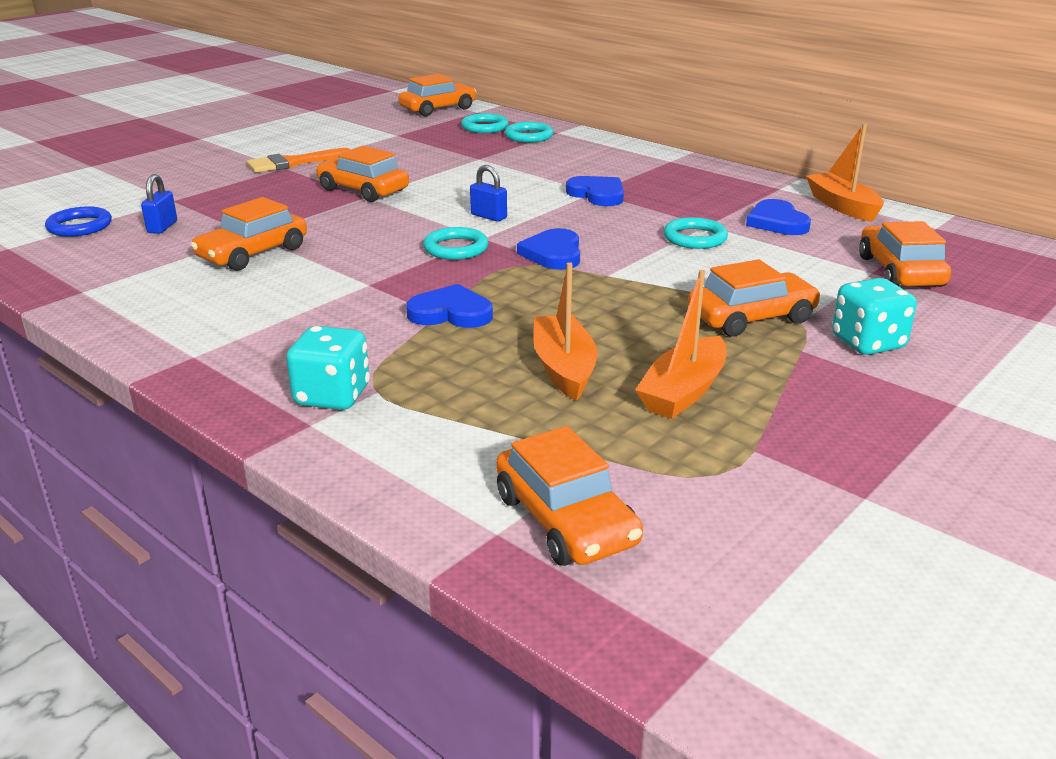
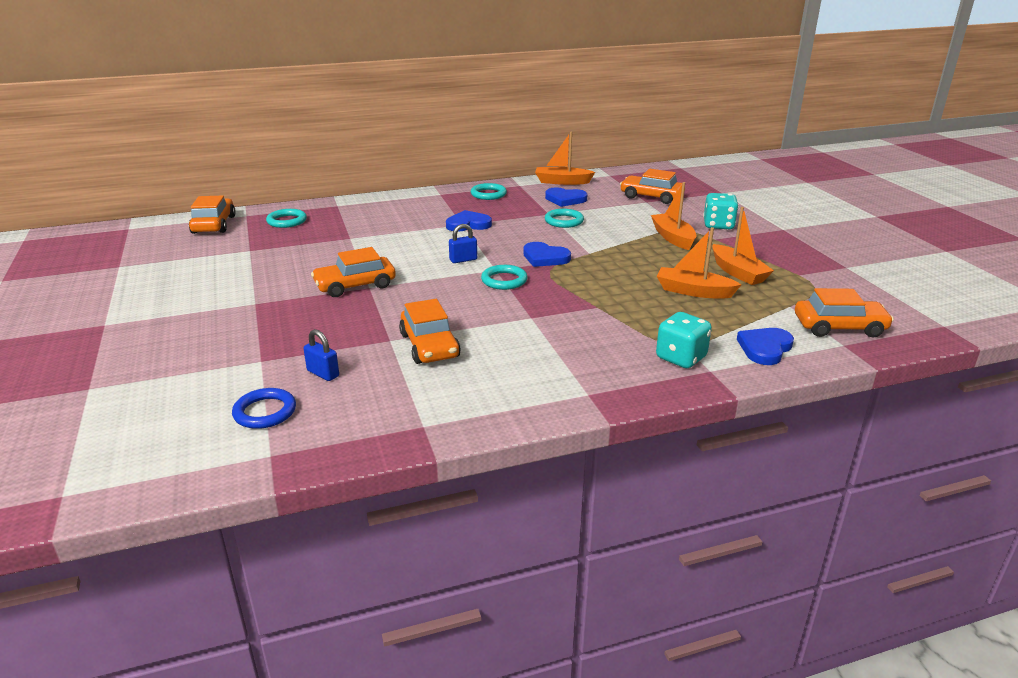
camera: 60 degrees left, 0 degrees up
(293, 163) = (249, 298): orange brush -> none
(451, 313) = (599, 303): blue heart -> blue heart (765, 348)
(529, 136) = (331, 214): turquoise ring -> turquoise ring (488, 194)
(751, 317) = (673, 238): orange car -> orange boat

